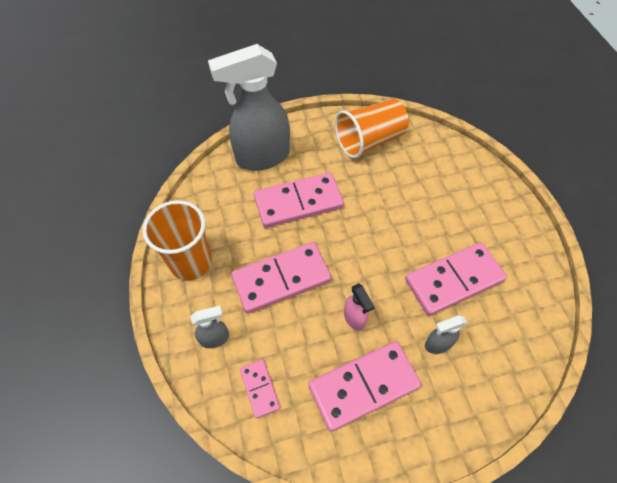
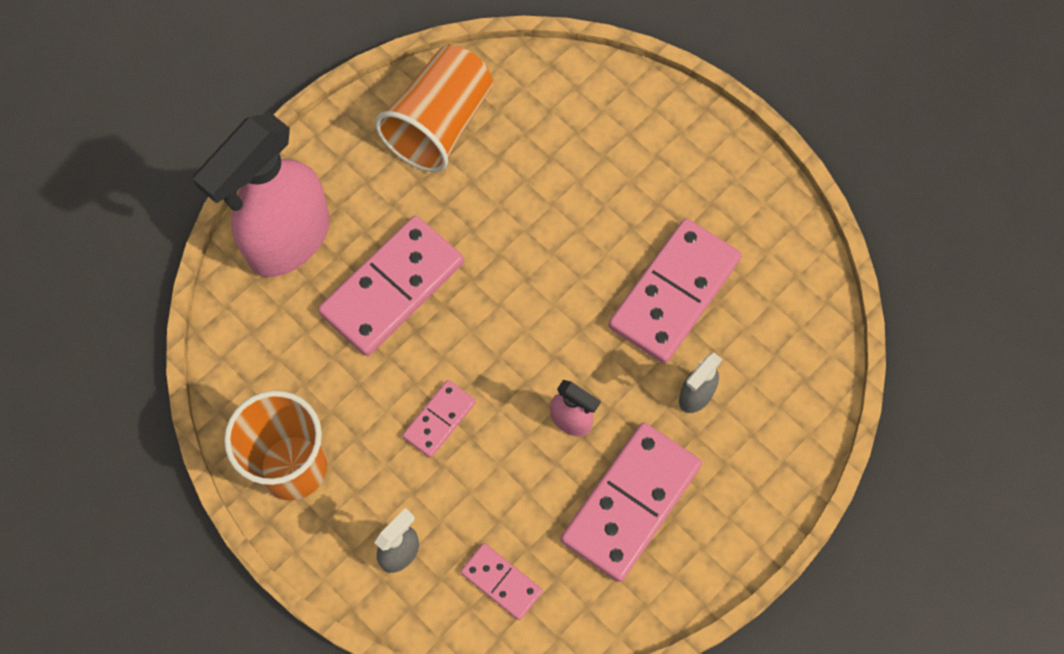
camera: 30 degrees left, 10 degrees up
(262, 157) = (288, 241): grey spray bottle -> pink spray bottle
(281, 279) = (439, 419): pink domino -> pink domino, size x0.51

